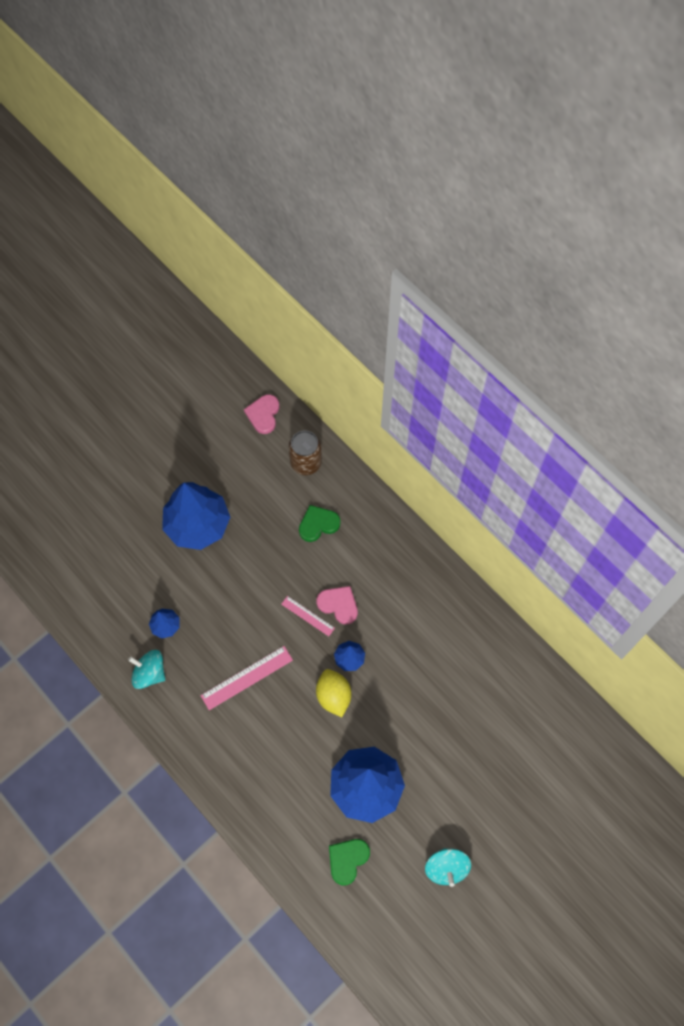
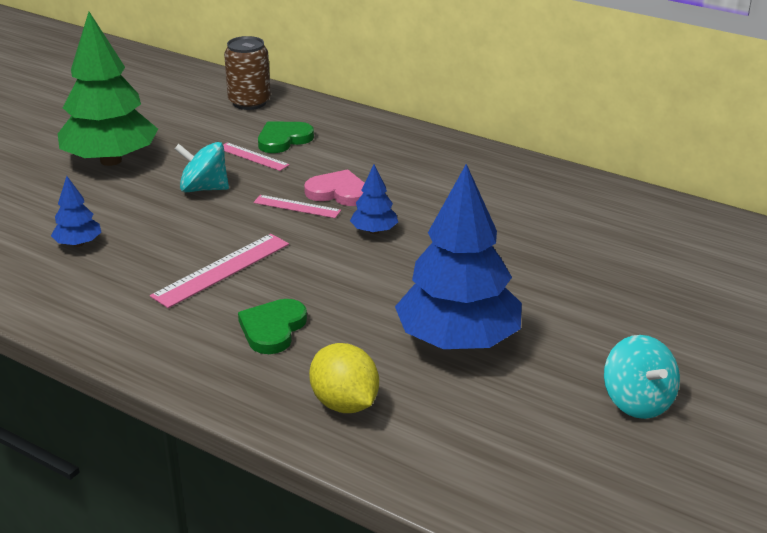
camera: 15 degrees left, 35 degrees down
(149, 673) = (59, 289): turquoise spinning top -> turquoise spinning top (204, 188)
(198, 524) = (111, 160): blue tree -> green tree
(263, 415) = (182, 80): pink heart -> none
(292, 543) = (252, 157): none -> pink ruler
(333, 696) = (365, 266): yellow lemon -> yellow lemon (344, 403)
(347, 860) = (465, 423): green heart -> green heart (273, 329)

